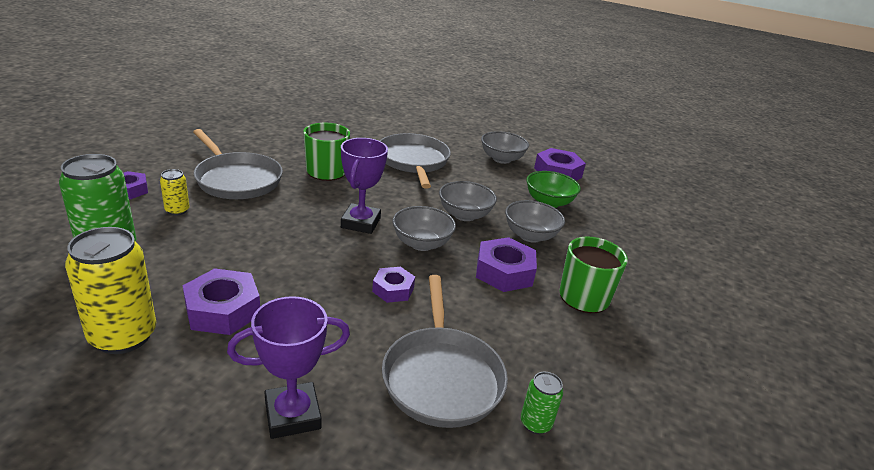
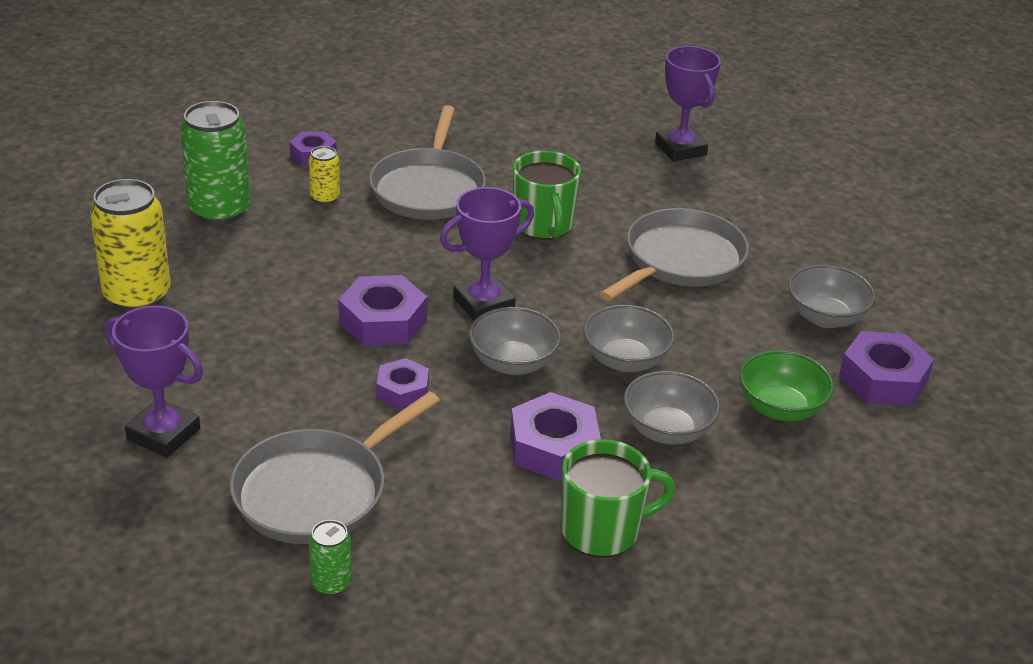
camera: 50 degrees right, 5 degrees up
(223, 310) = (232, 318): purple nut -> purple nut (383, 321)
(335, 115) = (680, 149): none -> purple trophy

